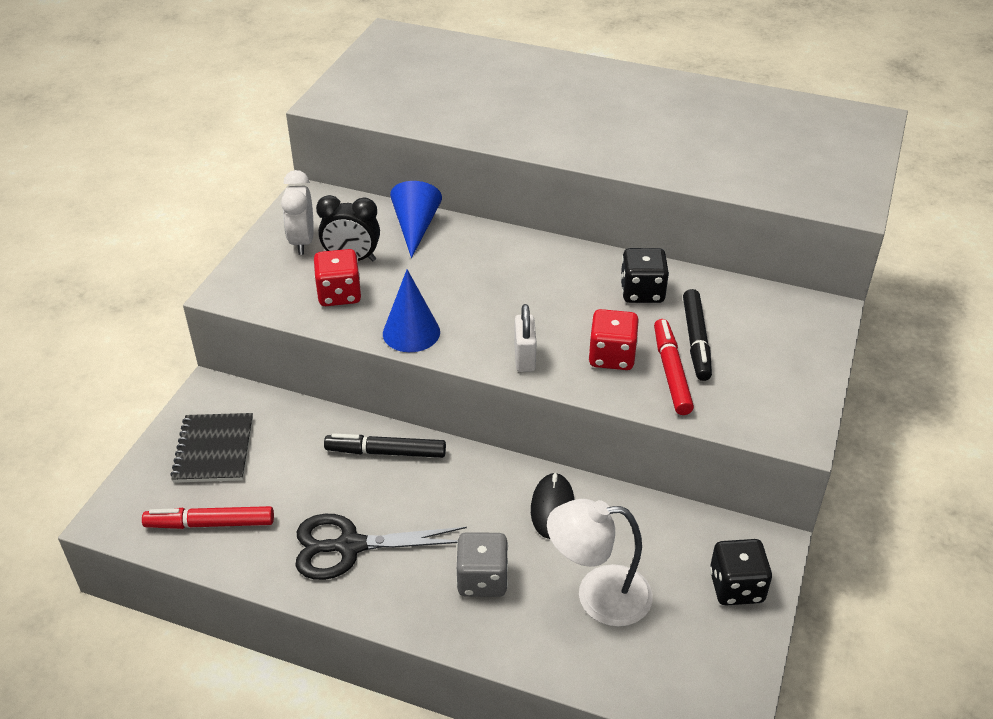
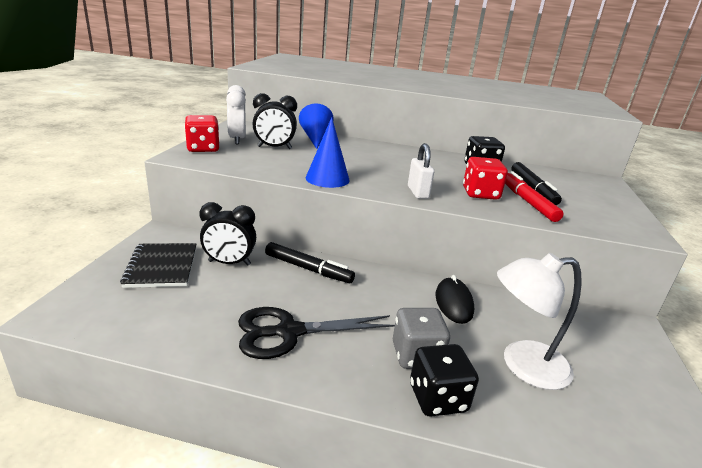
camera: 10 degrees left, 15 degrees down
(210, 524) = (154, 317): red marker -> none
(292, 443) = (229, 263): none -> black clock
(339, 294) = (268, 161): red dice -> red dice (203, 148)
(386, 452) = (308, 269): black marker -> black marker turned 150 degrees counterclockwise
(736, 587) = (630, 355): black dice -> black dice (438, 398)

